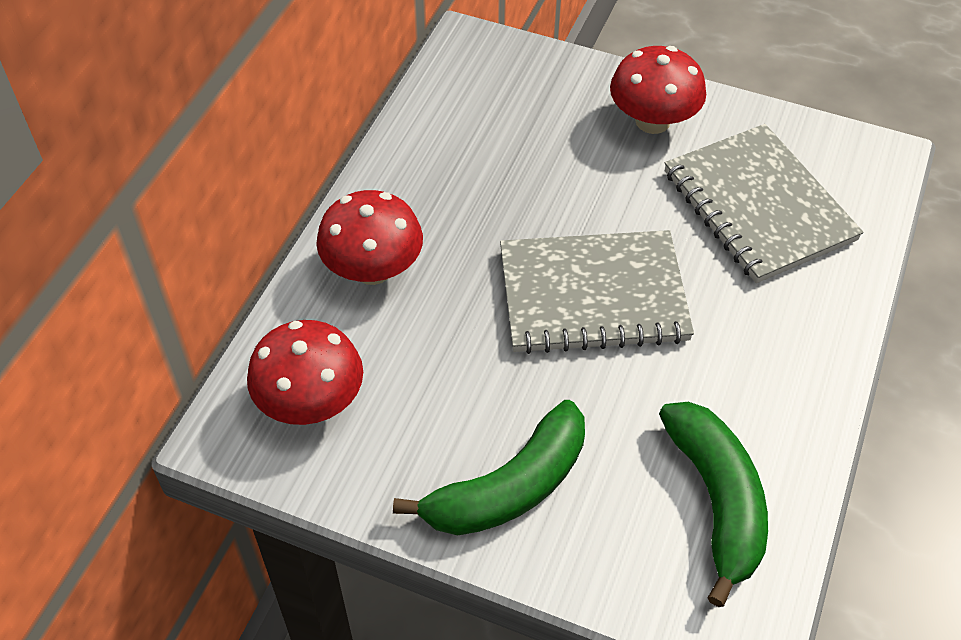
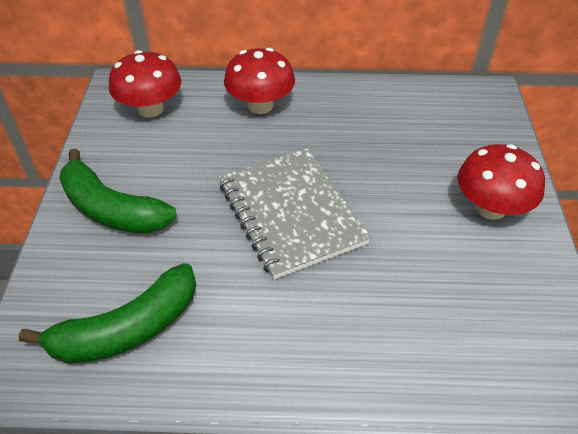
camera: 70 degrees right, 5 degrees down
(758, 206) = (444, 298): grey notebook -> none

